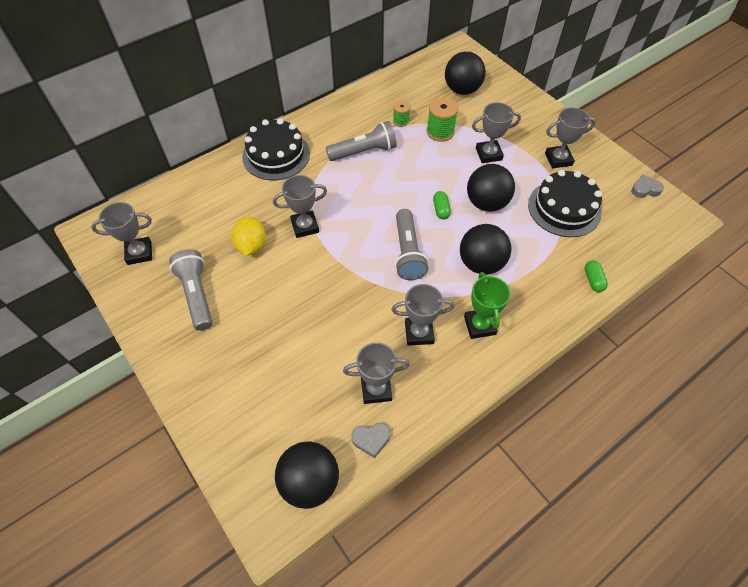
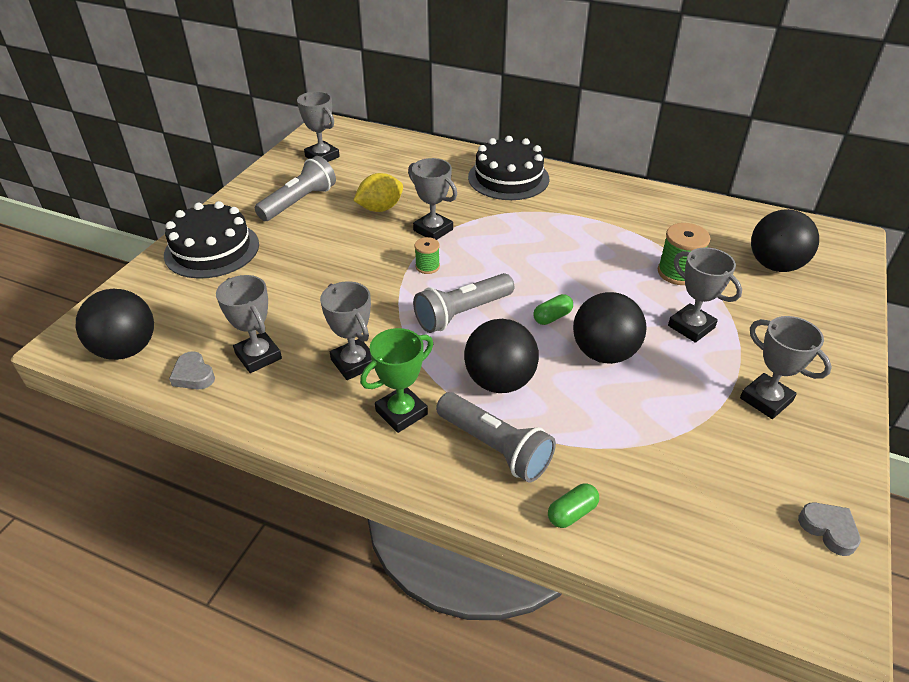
camera: 60 degrees right, 15 degrees down
(364, 151) = (578, 229): grey flashlight -> grey flashlight (495, 447)
(401, 121) = (657, 237): green spool -> green spool (427, 266)
(564, 208) = (677, 436): black cake -> black cake (212, 249)

